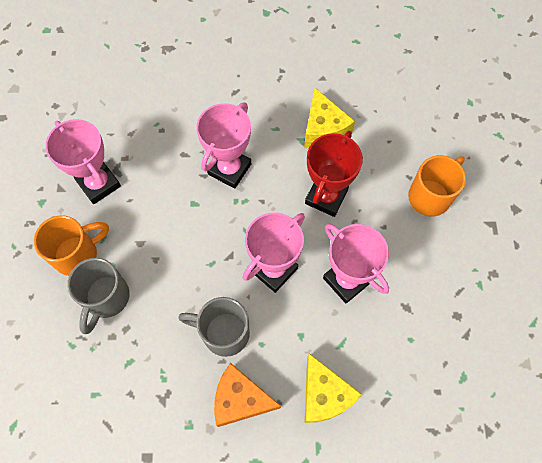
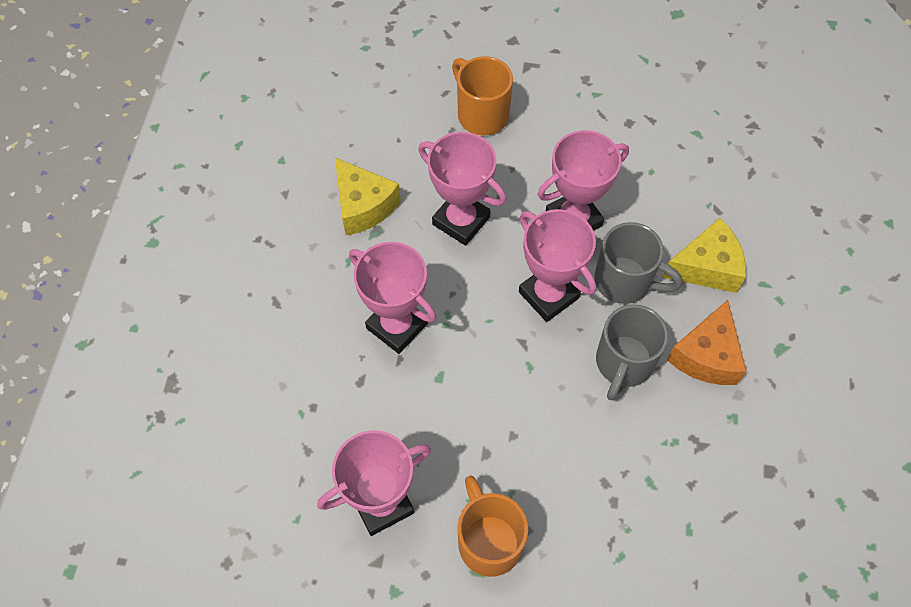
camera: 80 degrees left, 5 degrees down
(106, 298) = (560, 505): grey mug -> grey mug (625, 281)
(323, 129) = (363, 206): yellow cheese -> yellow cheese turned 60 degrees clockwise
(326, 197) = (461, 220): red trophy -> pink trophy

